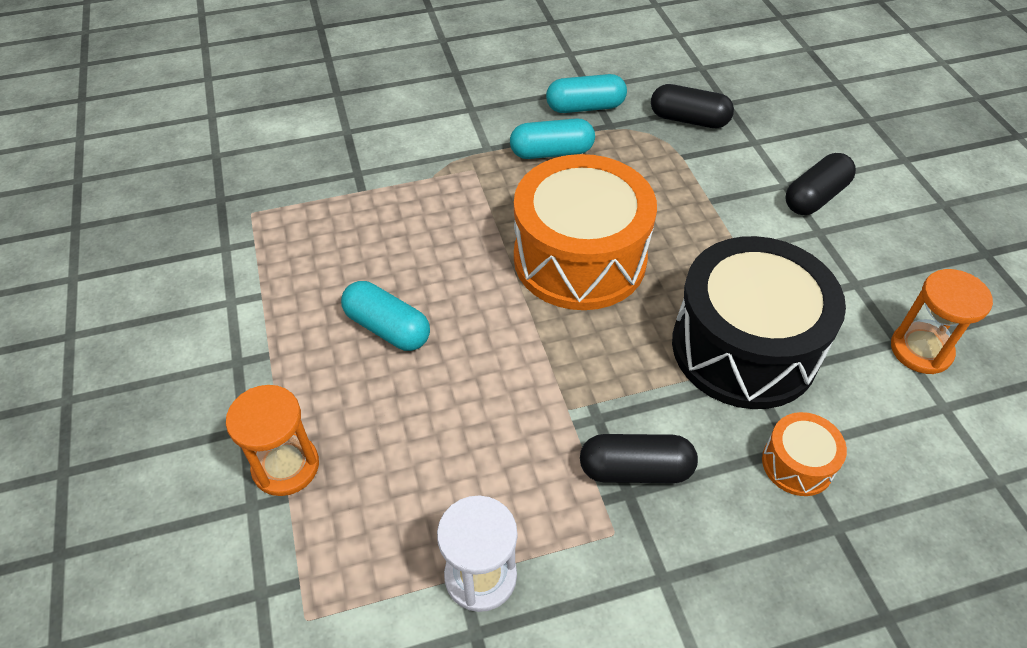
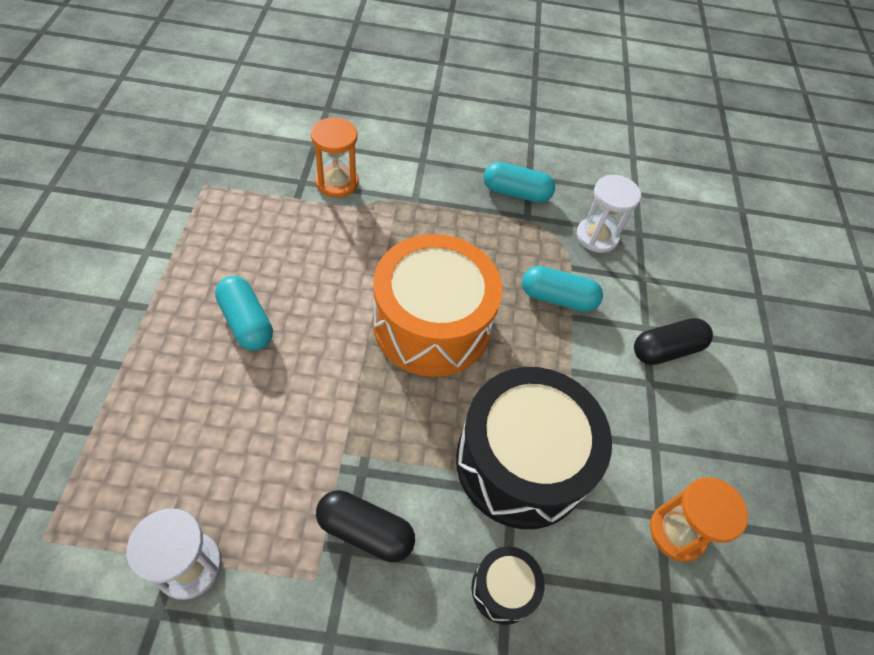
camera: 15 degrees right, 5 degrees up
(286, 466) = (104, 405): orange hourglass -> orange hourglass (337, 182)
(551, 152) = (464, 222): turquoise capsule -> turquoise capsule (557, 298)
(689, 119) = (597, 236): black capsule -> white hourglass
(797, 464) = (503, 589): orange drum -> black drum

